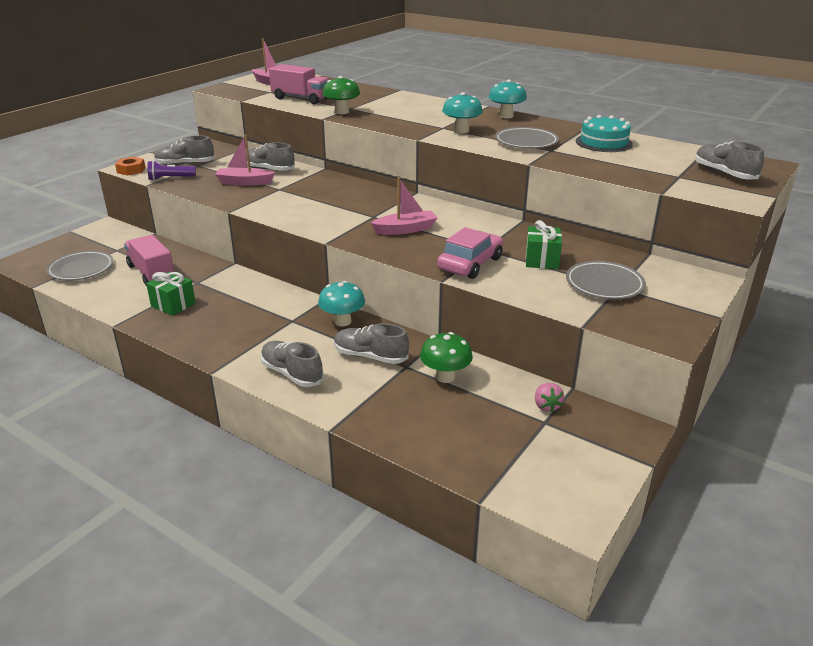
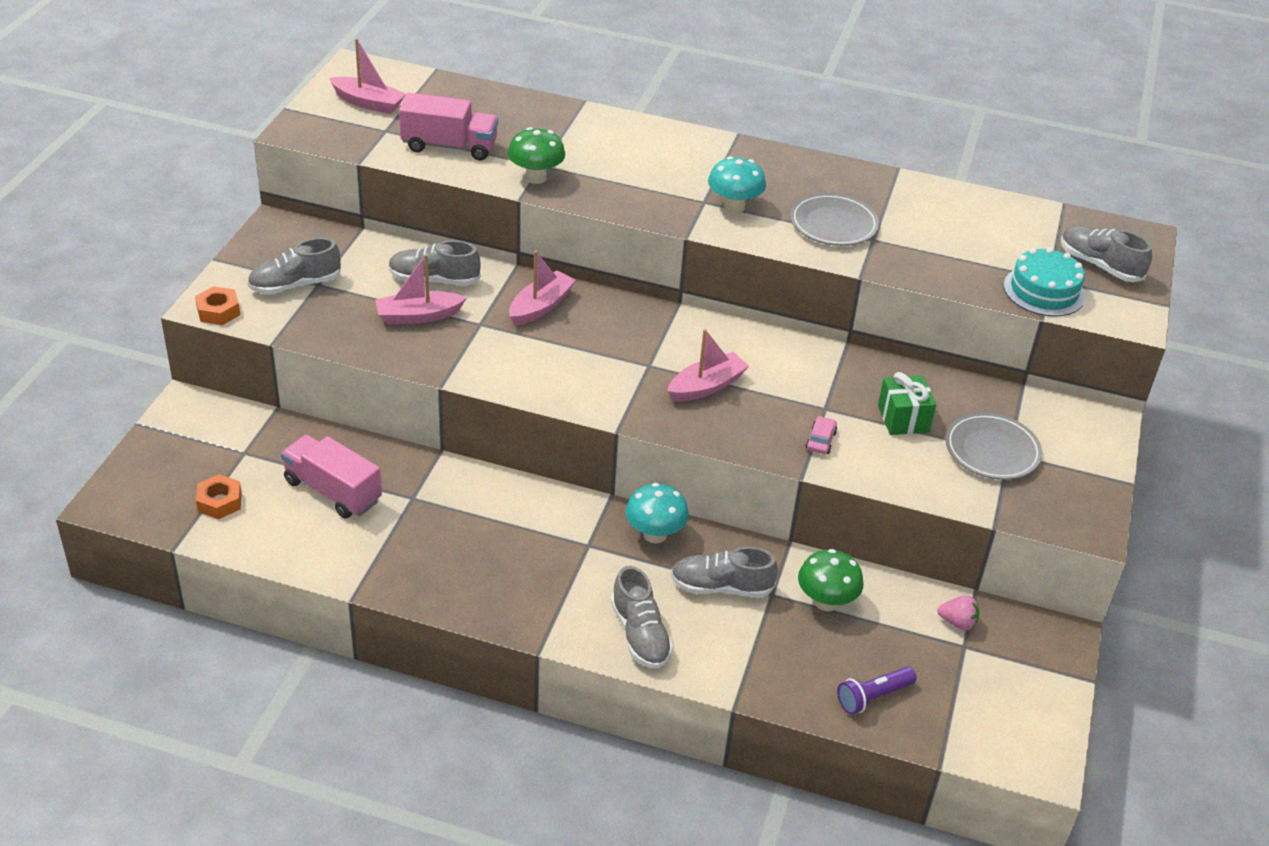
camera: 20 degrees left, 10 degrees up
(81, 269) = (219, 502): grey plate -> orange nut
(170, 178) = (297, 323): purple flashlight -> purple flashlight (873, 697)
(173, 305) = (407, 546): green gift -> none
(292, 374) = (640, 634): grey shoe -> grey shoe turned 135 degrees counterclockwise
(323, 186) = (540, 307): none -> pink boat
(470, 264) = (820, 441): pink car -> pink car, size x0.47
(506, 116) = (776, 159): turquoise mushroom -> none
(546, 406) = (957, 622): pink strawberry -> pink strawberry turned 45 degrees counterclockwise
(603, 142) = (932, 212): turquoise cake -> turquoise cake (1044, 291)

